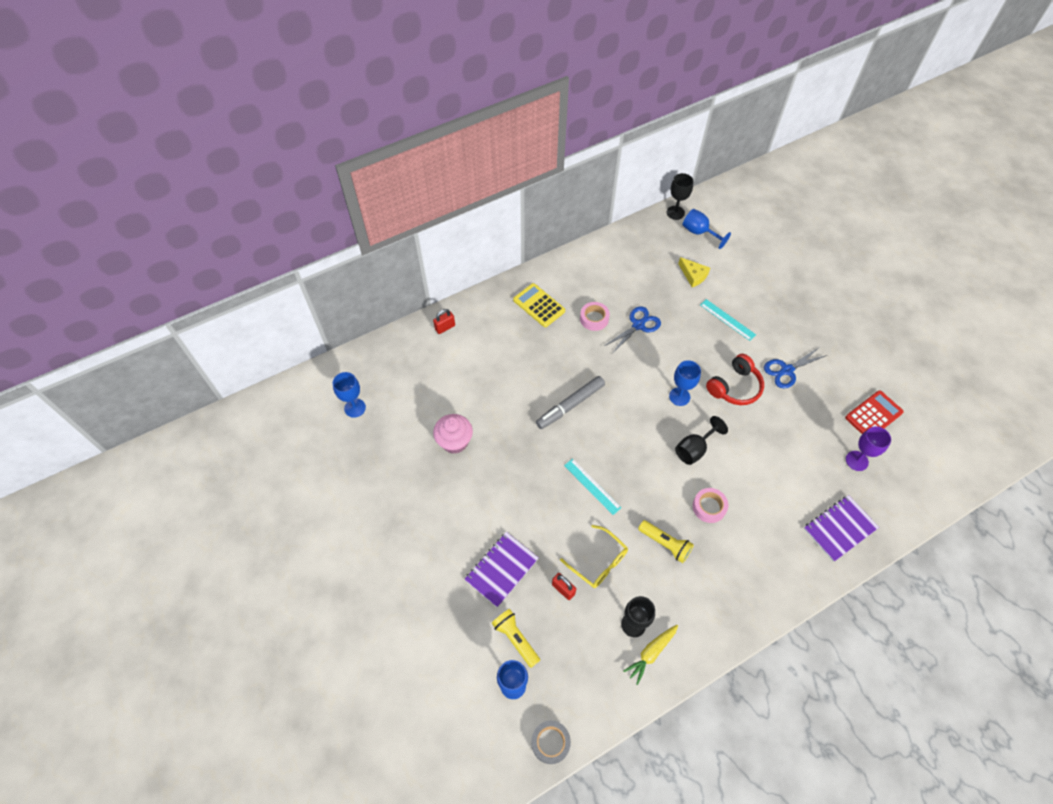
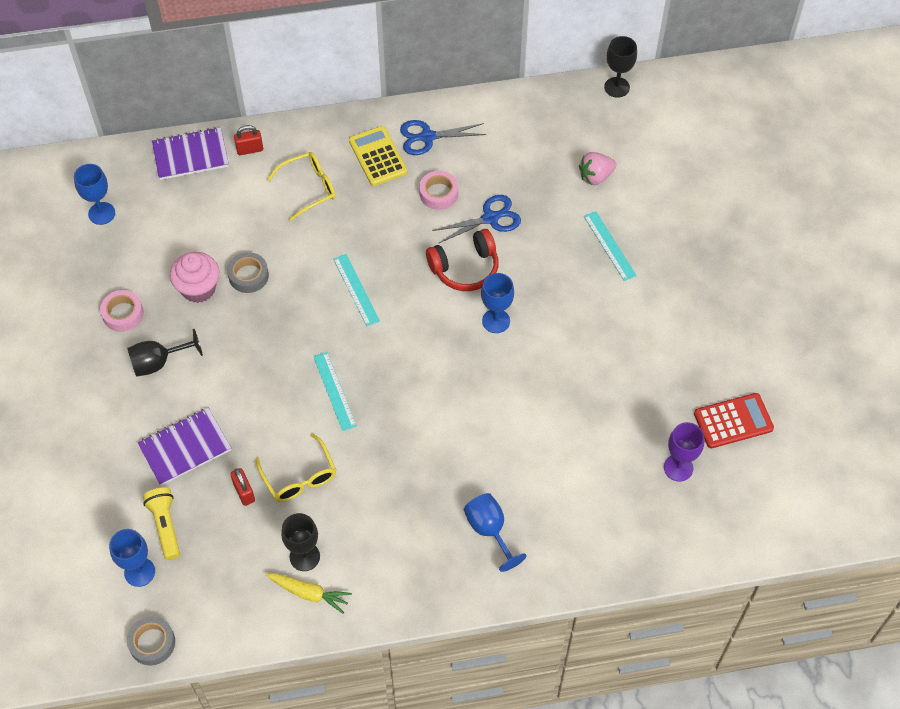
camera: 20 degrees right, 0 degrees up
(487, 420) = (248, 276): none -> grey tape
(501, 342) = (309, 188): none -> yellow glasses
(570, 405) = (356, 289): grey marker -> turquoise ruler
(651, 653) = (309, 593): yellow carrot -> yellow carrot turned 135 degrees counterclockwise
(665, 544) = (388, 483): yellow flashlight -> none
(693, 275) = (595, 176): yellow cheese -> pink strawberry
(694, 449) = (480, 388): black goblet -> black goblet (158, 362)
(699, 232) = (634, 123): blue goblet -> blue goblet (489, 530)
(709, 507) = (462, 460): pink tape -> pink tape (123, 314)
(735, 387) = (572, 331): red headphones -> red headphones (465, 268)
(787, 370) = (651, 332): blue scissors -> blue scissors (427, 137)
(839, 528) = (609, 537): purple notebook -> purple notebook (190, 155)

